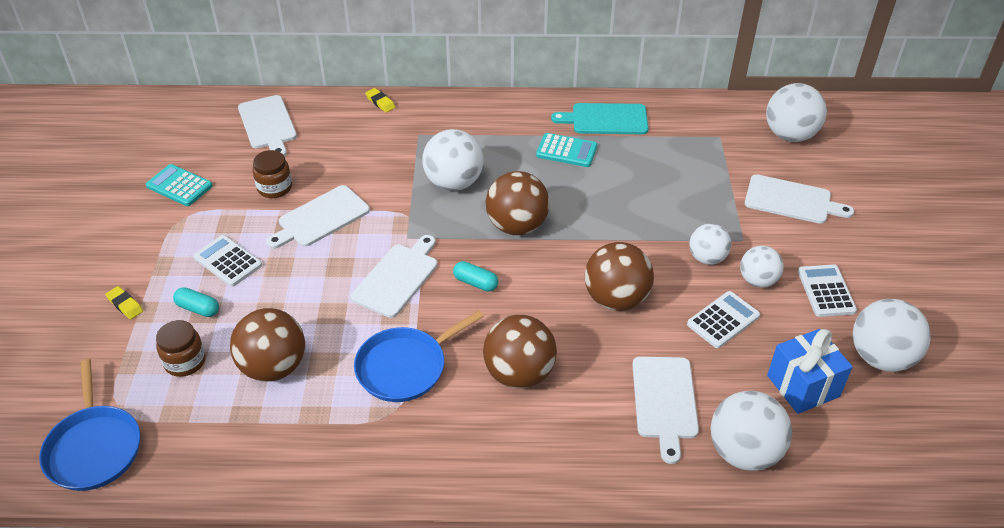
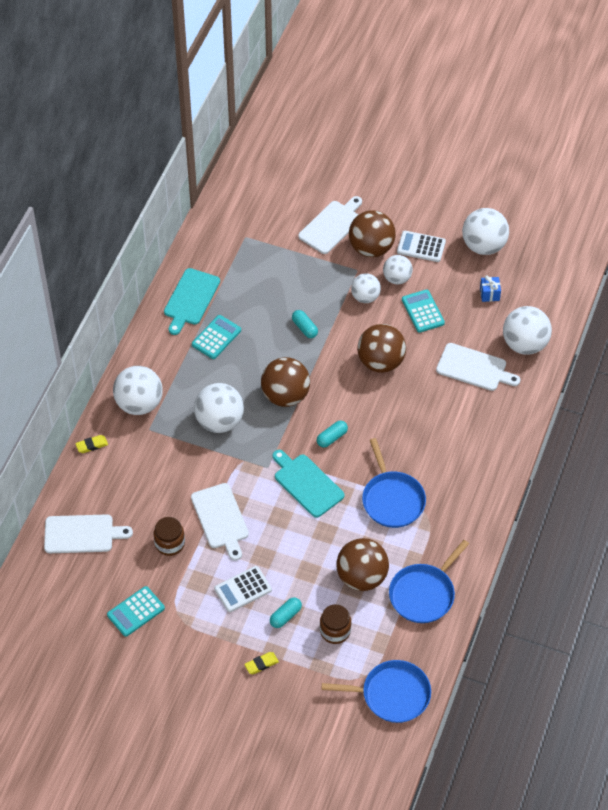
camera: 70 degrees left, 10 degrees up
(263, 442) = (424, 594): none -> blue pan
(397, 278) = (307, 484): white cutting board -> turquoise cutting board
(519, 374) = (423, 437): brown ball -> brown ball (371, 248)
(624, 217) = (304, 328): none -> turquoise capsule
(723, 320) = (422, 311): white calculator -> turquoise calculator
(790, 135) = (264, 195): white ball -> white ball (139, 404)
(803, 386) = (489, 294): blue gift -> blue gift, size x0.52

